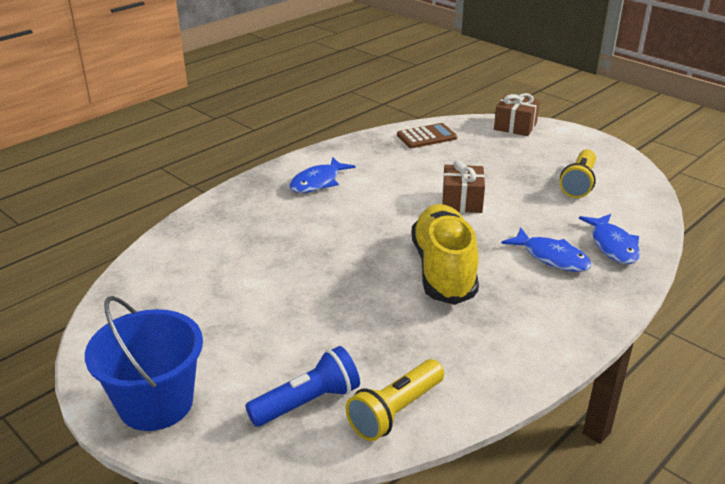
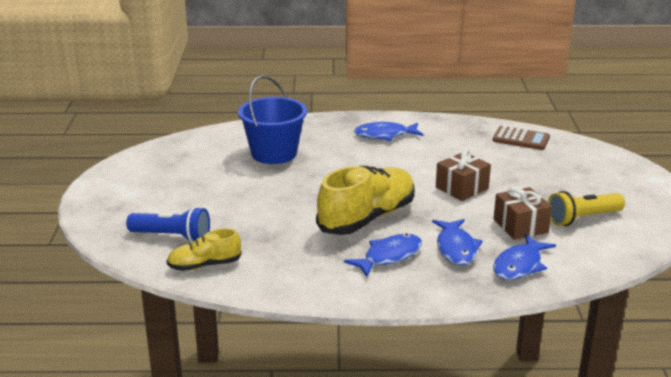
camera: 45 degrees right, 5 degrees down
(156, 403) = (110, 198): blue bucket -> blue bucket (274, 153)
(395, 411) = (204, 265): yellow flashlight -> yellow shoe
(515, 126) = (613, 160): brown gift -> brown gift (520, 226)
(522, 295) = (389, 256): none -> blue fish

